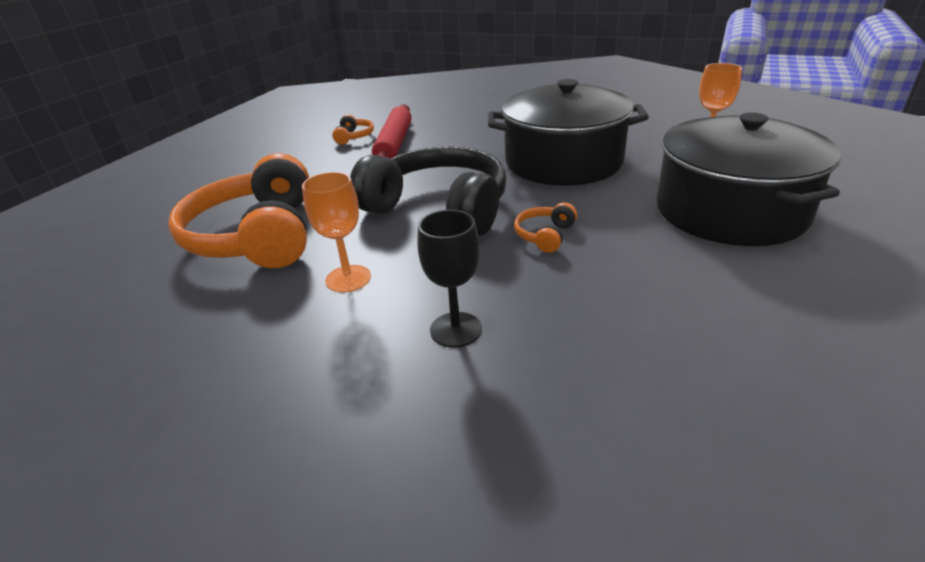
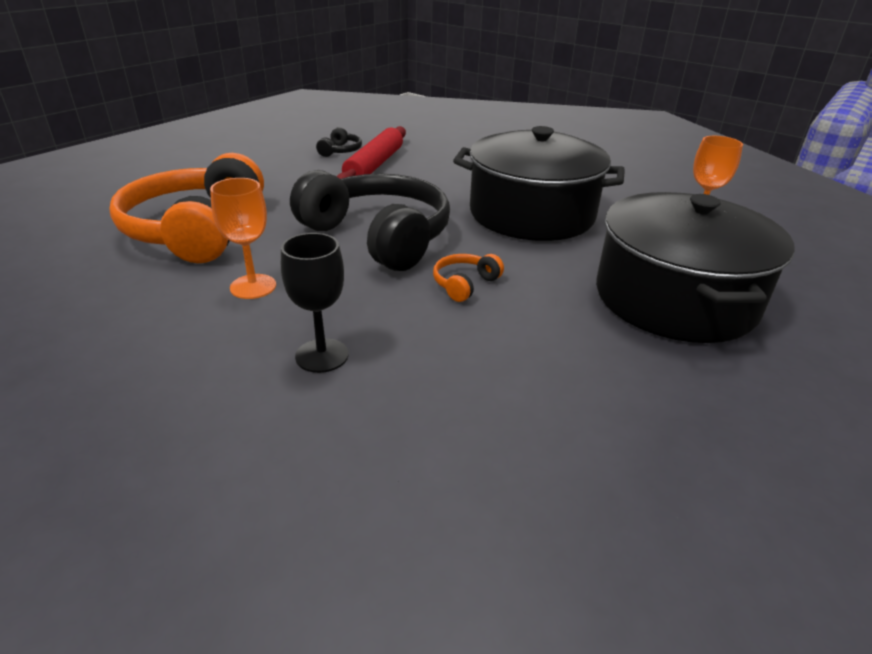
camera: 10 degrees right, 0 degrees up
(354, 137) = (340, 151): orange headphones -> black headphones

